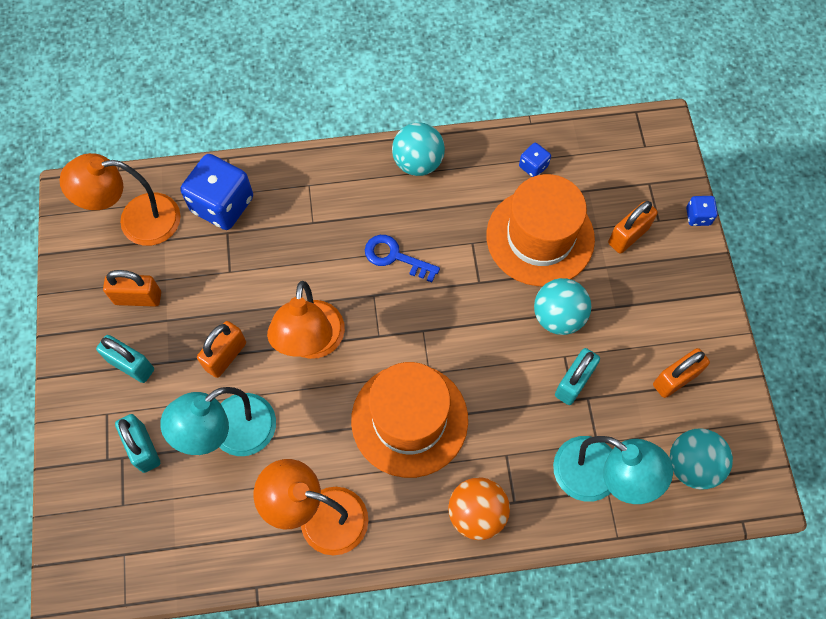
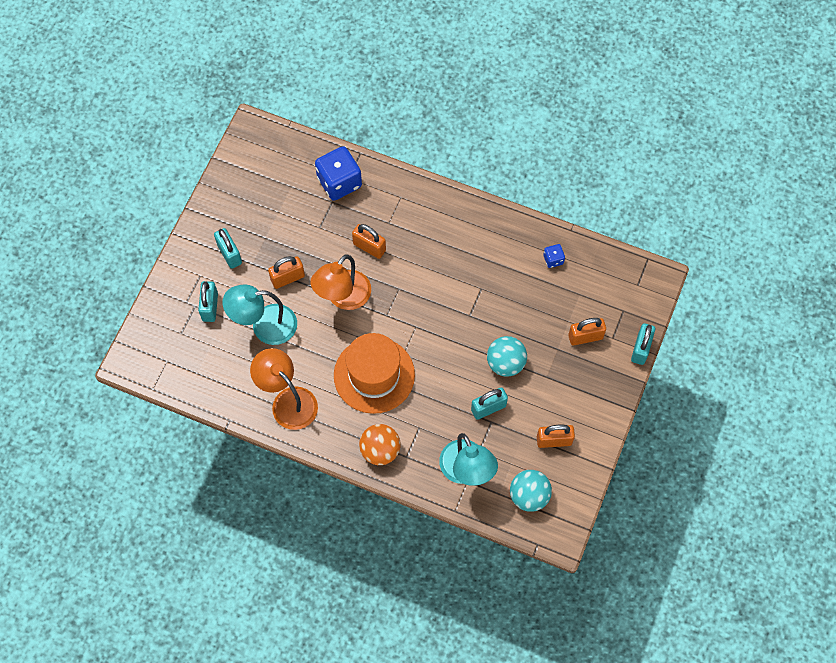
camera: 30 degrees right, 0 degrees up
(137, 221) = (281, 165): orange lamp -> none
(138, 298) = (255, 215): orange padlock -> orange padlock (369, 247)
(395, 257) = (426, 272): blue key -> none
(418, 163) = (479, 218): turquoise ball -> none
(540, 237) = (527, 307): orange hat -> none
(698, 216) = (640, 349): blue dice -> turquoise padlock

